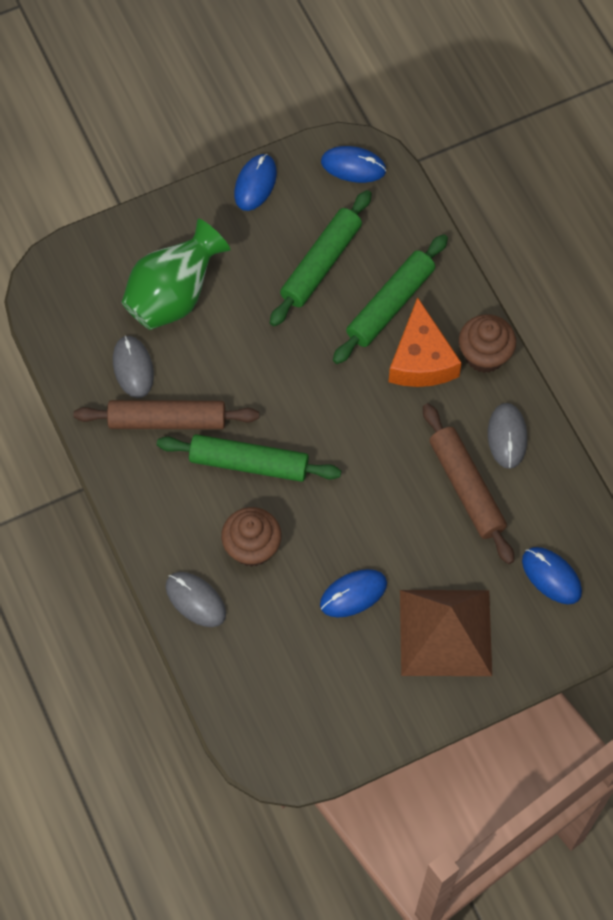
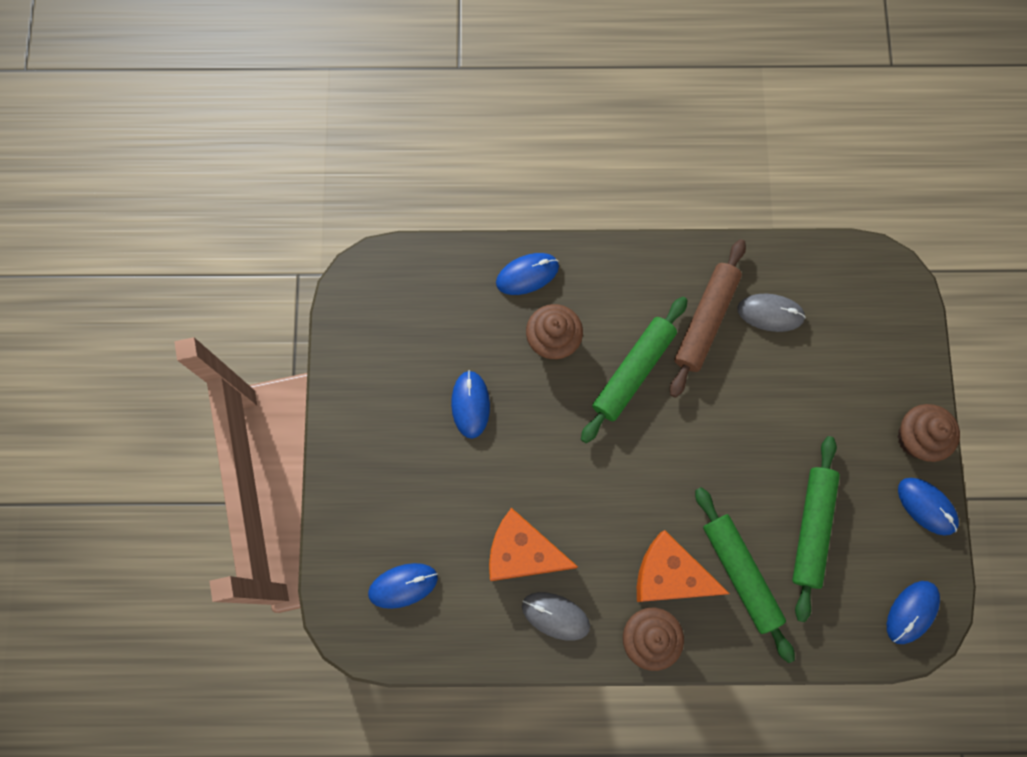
camera: 115 degrees right, 10 degrees up
(174, 296) = (830, 378): green vase -> none
(195, 600) = (527, 275): grey mouse -> blue mouse
(196, 210) = (917, 438): none -> brown cupcake
(321, 264) = (812, 528): green rolling pin -> green rolling pin turned 45 degrees clockwise
(445, 632) = (398, 466): brown pyramid -> none
(466, 487) = (522, 552): brown rolling pin -> orange cheese

